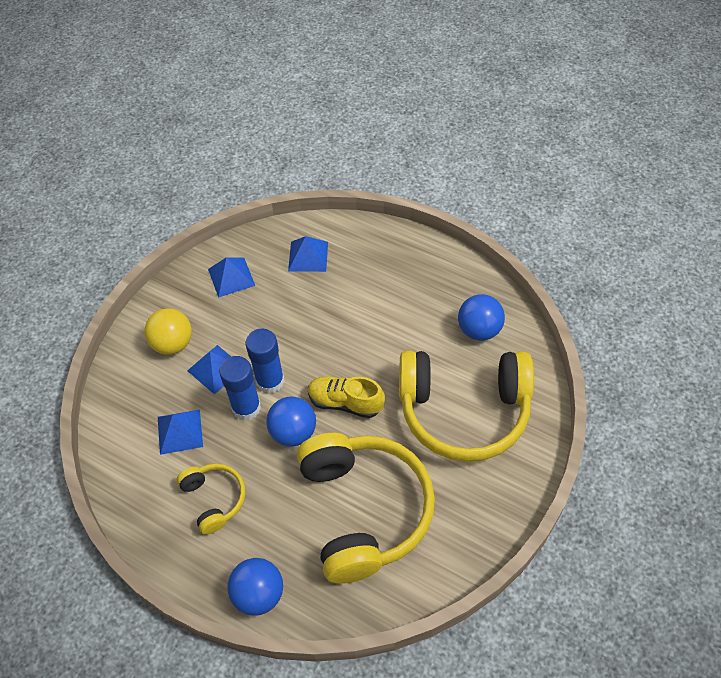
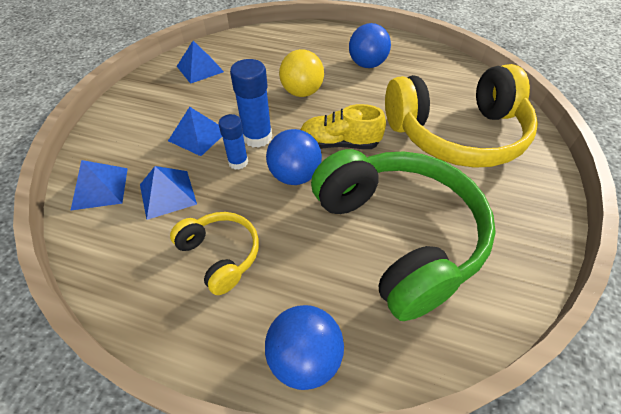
camera: 15 degrees left, 5 degrees down
(173, 343) = (149, 122): yellow ball -> yellow ball (302, 92)
(246, 407) = (238, 162): blue glue stick -> blue glue stick, size x0.64
(308, 256) = (267, 48): blue pyramid -> blue pyramid (100, 188)
(364, 510) = (398, 236): yellow headphones -> green headphones
(479, 330) = (437, 77): blue ball -> blue ball (367, 64)

